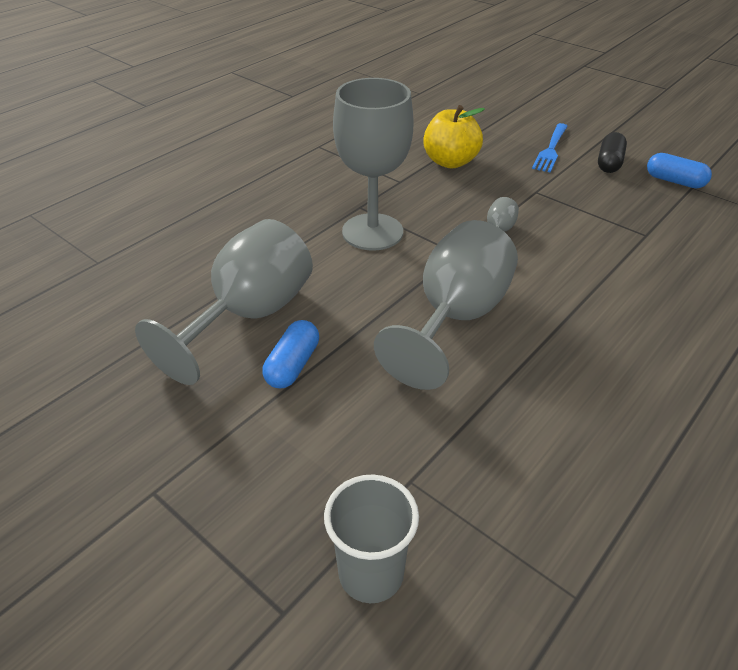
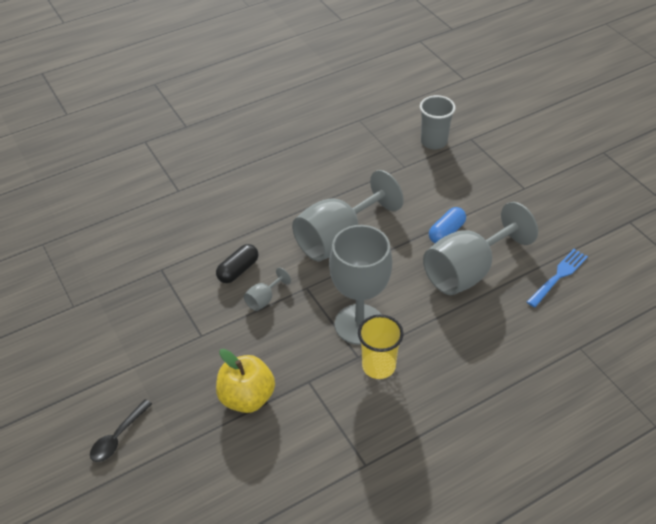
camera: 160 degrees left, 5 degrees up
(334, 204) = (378, 366): none -> yellow cup
(536, 125) = (118, 437): none -> black spoon
(551, 149) = (139, 390): blue fork -> blue fork (558, 276)
(609, 163) = (107, 355): black capsule -> black capsule (238, 270)
(674, 181) = (79, 316): blue capsule -> none

